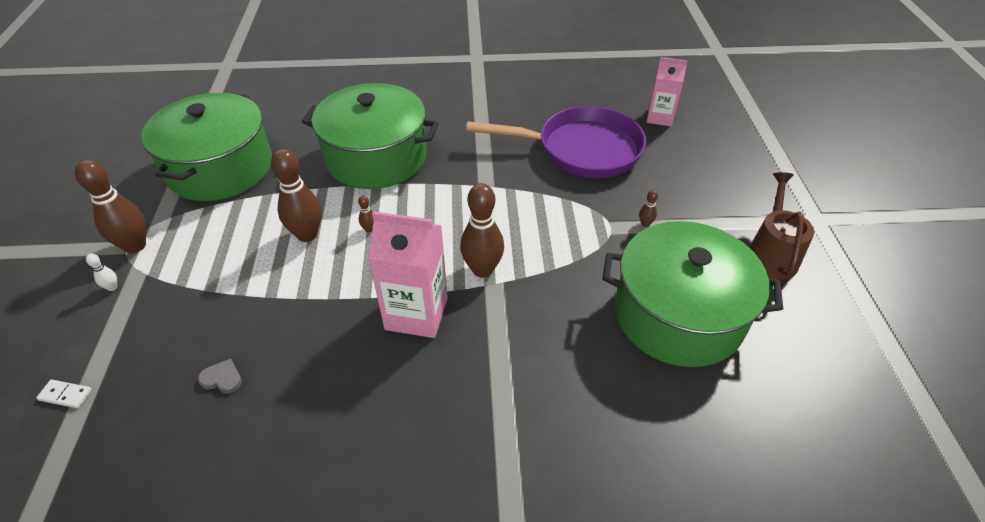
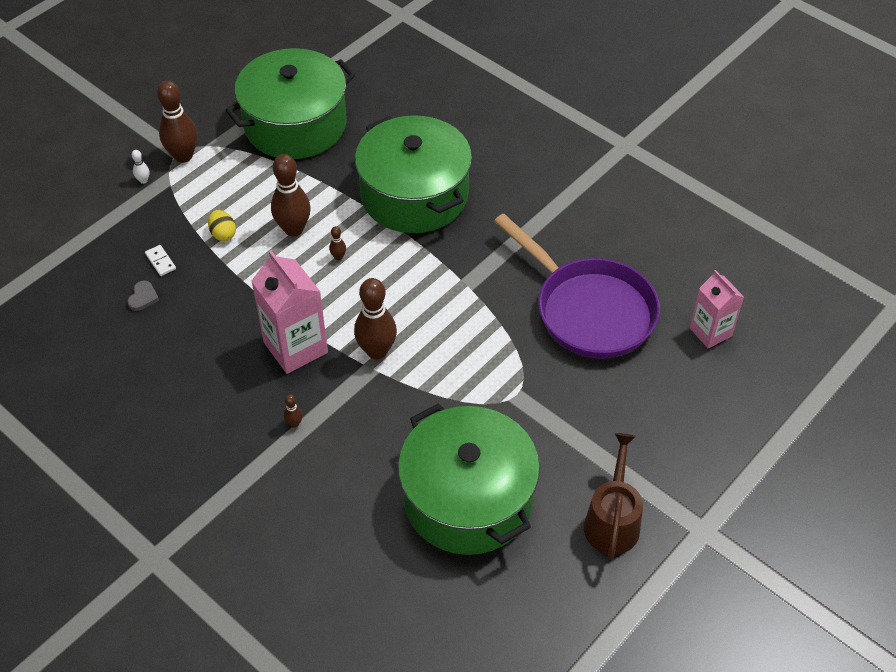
camera: 45 degrees right, 5 degrees up
(65, 395) = (60, 240): white domino -> white domino (160, 261)
(222, 378) = (143, 297): grey heart -> grey heart turned 45 degrees clockwise
(246, 277) = (223, 234): none -> yellow egg
(645, 224) = (547, 414): brown bowling pin -> brown bowling pin (294, 423)
(771, 254) = (612, 521): brown watering can -> brown watering can turned 45 degrees counterclockwise

